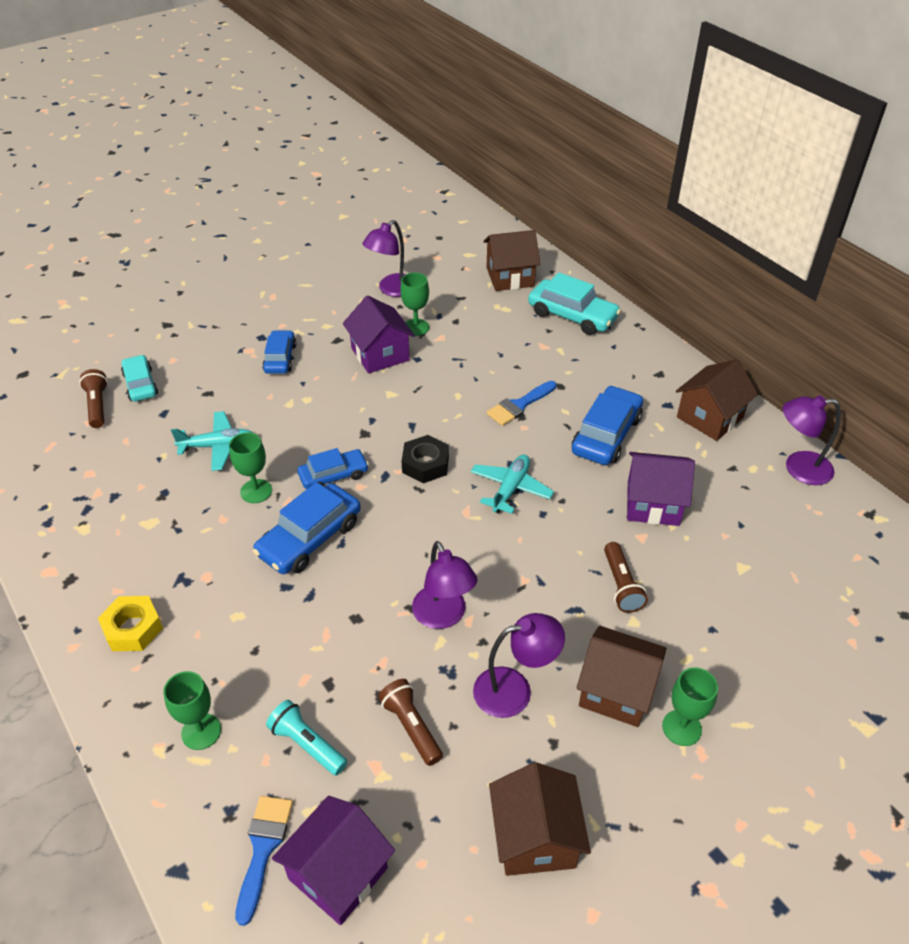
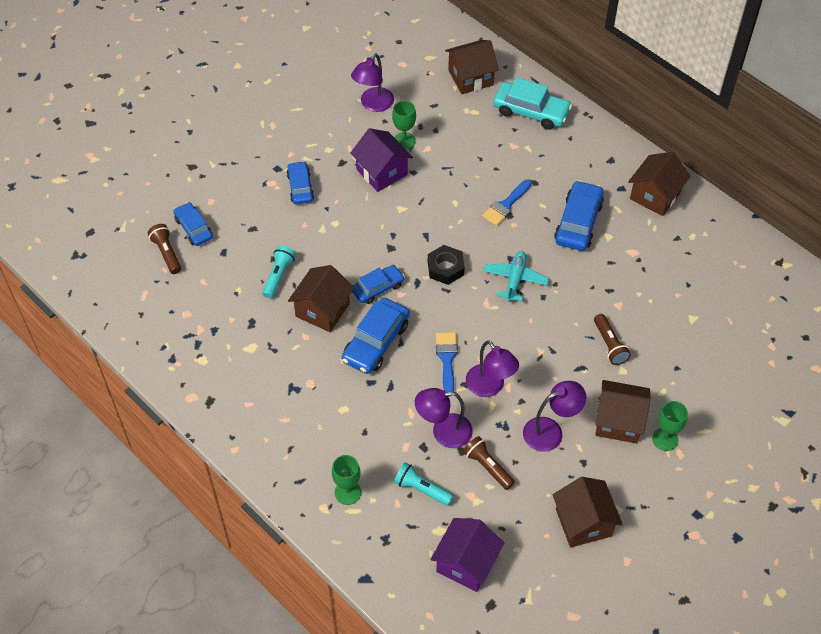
camera: 10 degrees left, 10 degrees up
(133, 628) = (272, 430): yellow nut -> none
(140, 384) = (194, 228): turquoise car -> blue car
(217, 446) = (278, 276): turquoise plane -> turquoise flashlight
(256, 491) = (322, 310): green goblet -> brown house
(263, 848) = (414, 557): blue brush -> blue brush (447, 359)
(653, 503) = (622, 276): purple house -> none
(798, 468) = (725, 231): purple lamp -> purple lamp (443, 432)

